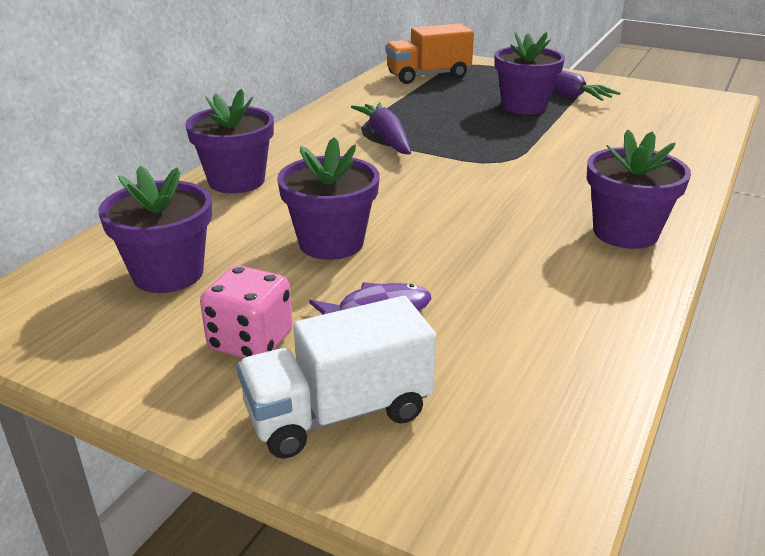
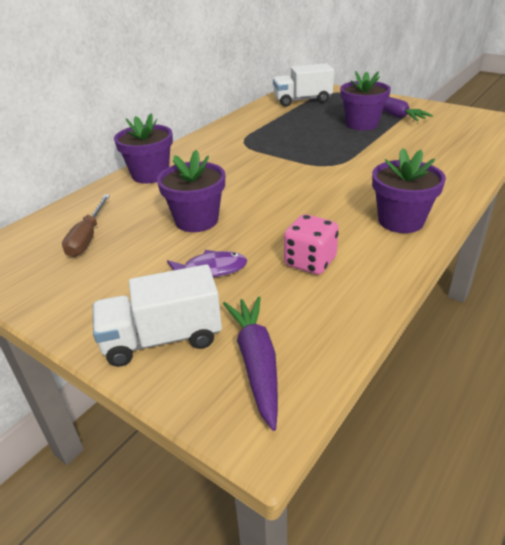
camera: 10 degrees right, 5 degrees up
(168, 274) = (87, 237): purple flower pot -> brown screwdriver
(251, 342) = (123, 286): pink dice -> pink dice (310, 262)
(385, 137) = (258, 146): purple carrot -> purple carrot (256, 362)
(428, 76) = (302, 100): orange truck -> white truck

